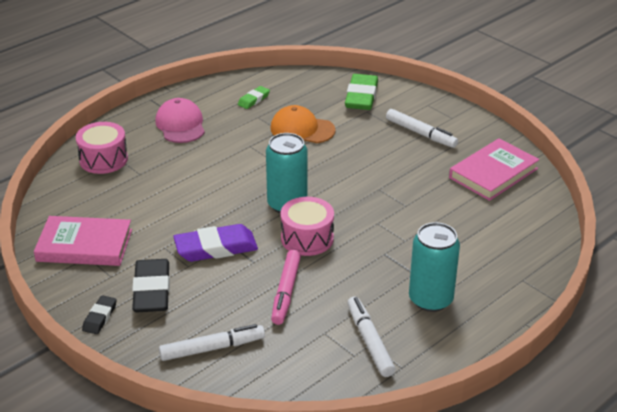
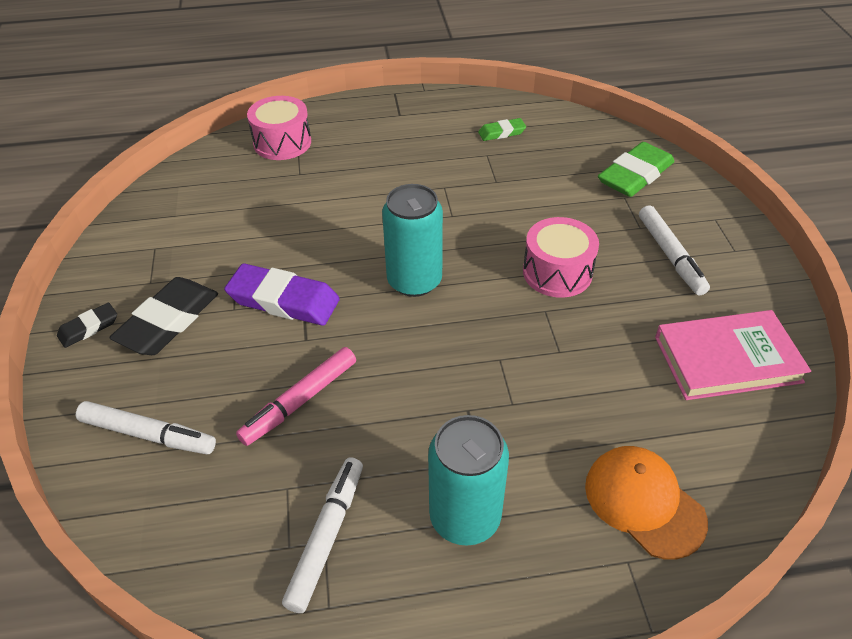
camera: 35 degrees right, 10 degrees up
(84, 245) = (165, 233): pink book -> none
(180, 125) = (395, 133): pink cap -> none
(302, 129) = (523, 190): orange cap -> orange cap (644, 502)
(307, 238) = (394, 338): pink drum -> pink drum (557, 272)

